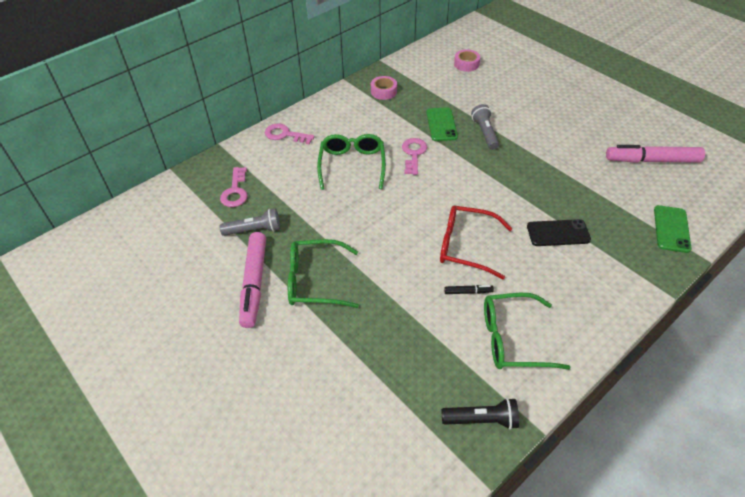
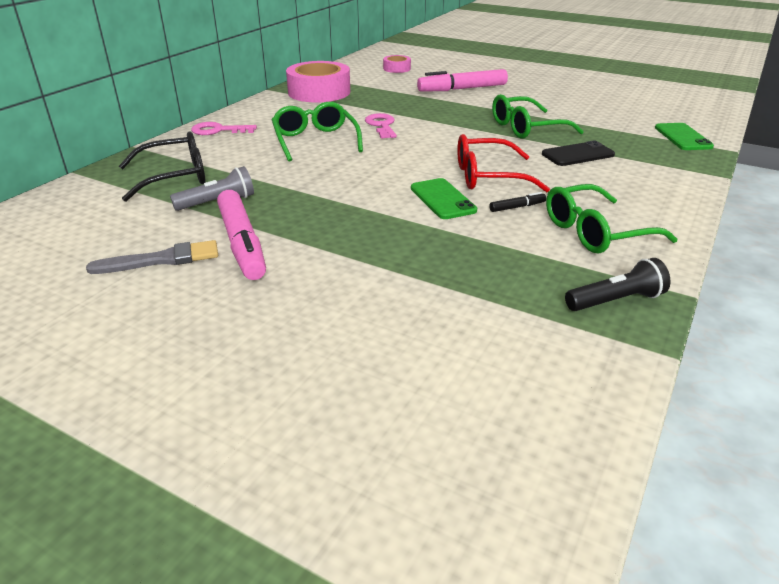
camera: 20 degrees left, 15 degrees down
(199, 287) = (162, 260): none -> grey brush
(235, 191) = (175, 177): pink key -> black glasses
(314, 281) = (324, 228): green glasses -> green glasses (526, 128)
(383, 91) = (319, 92): pink tape -> pink tape, size x2.04
(441, 124) = (398, 105): green phone -> green phone (442, 199)
(485, 133) = (448, 104): grey flashlight -> none
(652, 160) = (625, 102): pink marker -> pink marker (462, 89)

